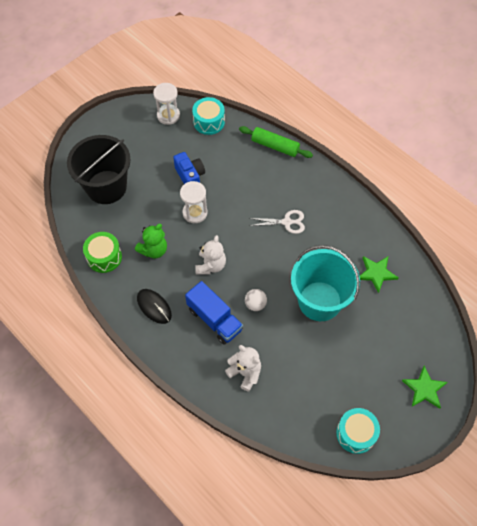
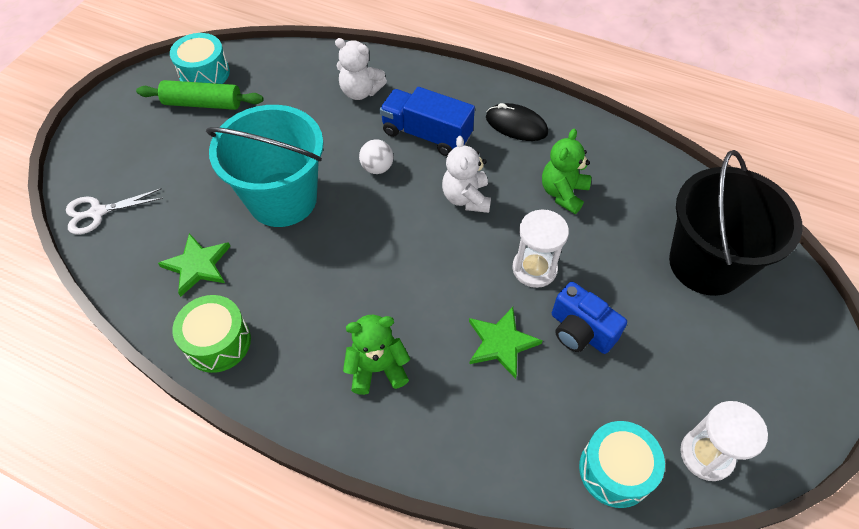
camera: 160 degrees right, 5 degrees down
(104, 257) = (627, 162): green drum -> green drum (218, 342)
(275, 146) = (450, 458): green rolling pin -> green rolling pin (203, 103)
(286, 222) = (371, 303): white scissors -> white scissors (98, 212)
(294, 190) = (377, 368): none -> green teddy bear
(424, 389) = (116, 138): green star -> green star (501, 343)

